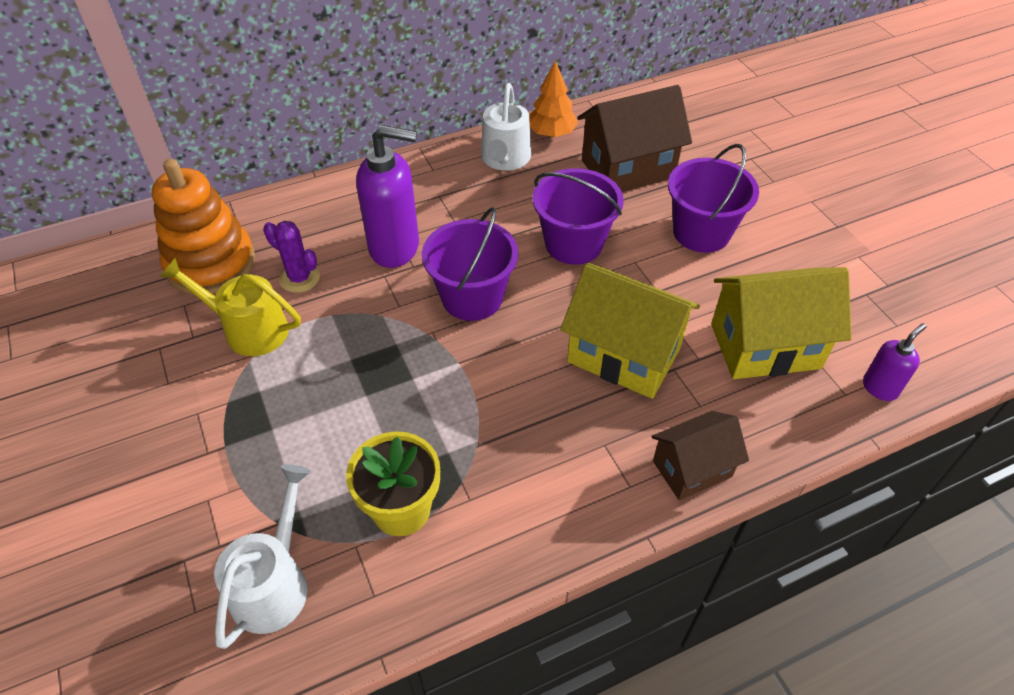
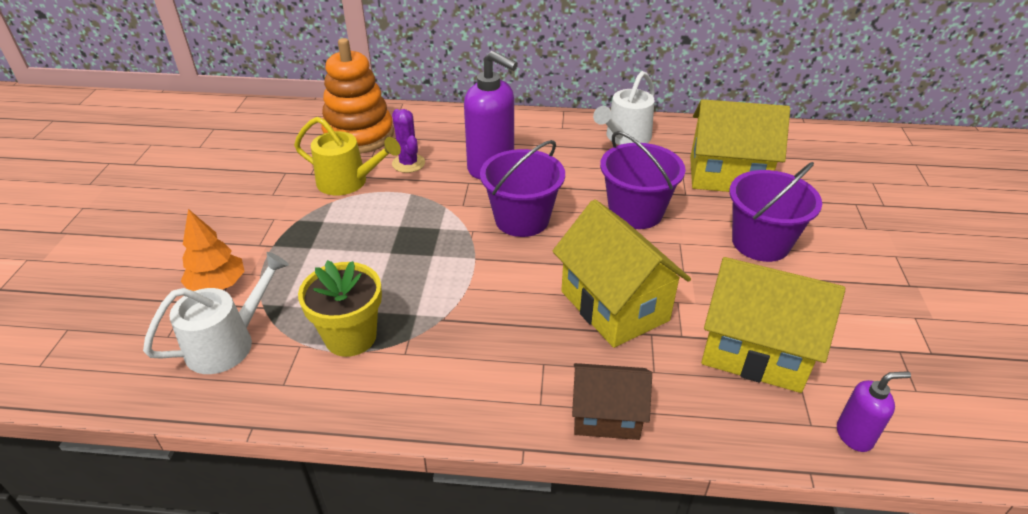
camera: 30 degrees right, 10 degrees down
(248, 329) = (348, 182): yellow watering can -> yellow watering can turned 150 degrees clockwise
(551, 133) = (679, 132): orange tree -> orange tree (218, 285)
(627, 169) = (727, 175): brown house -> yellow house

